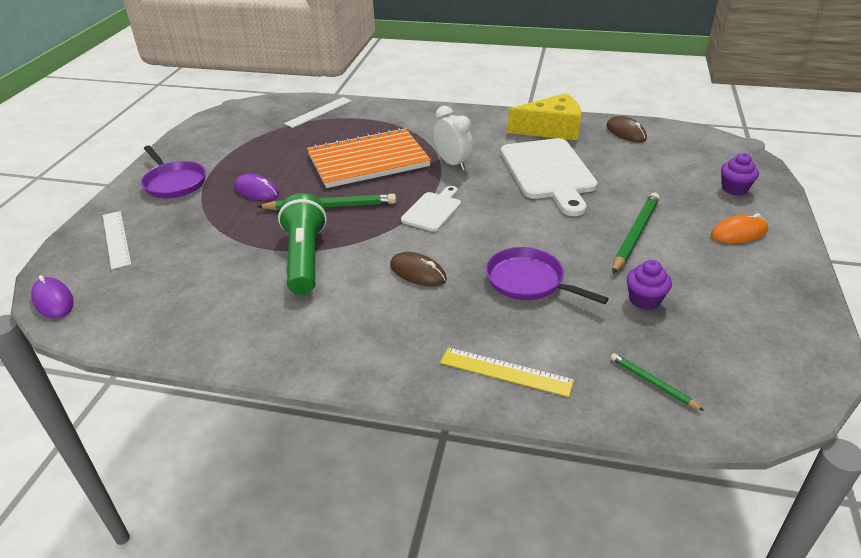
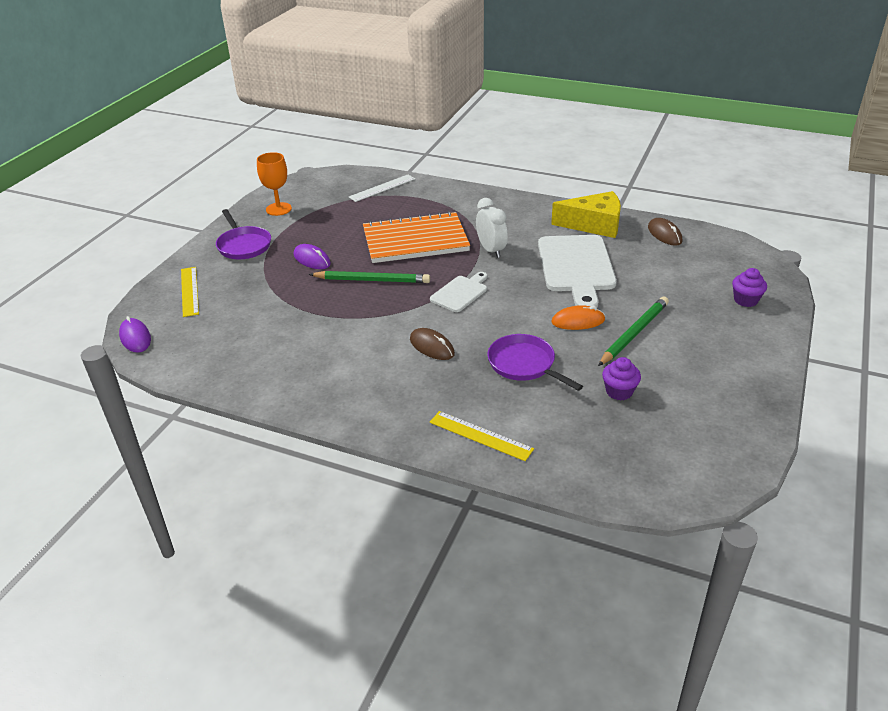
camera: 10 degrees right, 0 degrees up
(116, 239) = (190, 291): white ruler -> yellow ruler
(208, 142) = (278, 209): none -> orange goblet
(305, 258) = (340, 324): green flashlight -> none
(653, 383) = (599, 459): green pencil -> none
(739, 233) = (730, 342): orange mouse -> orange mouse (578, 321)

